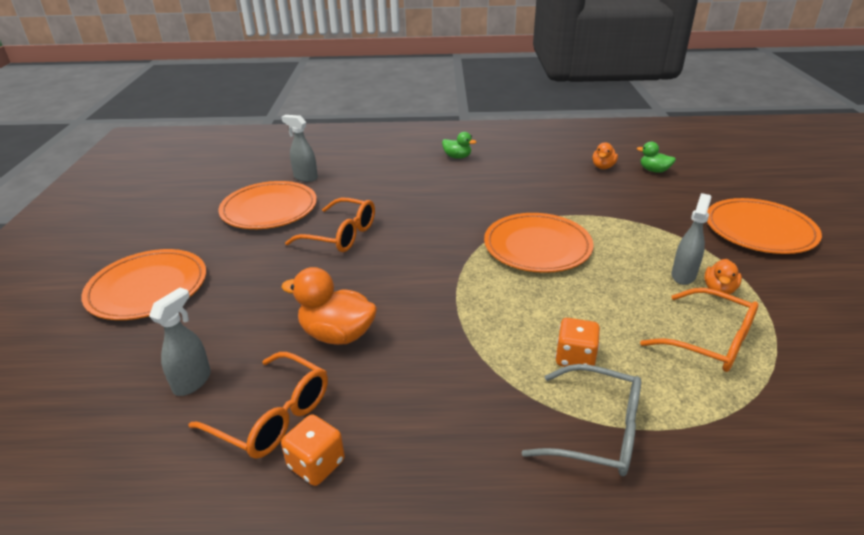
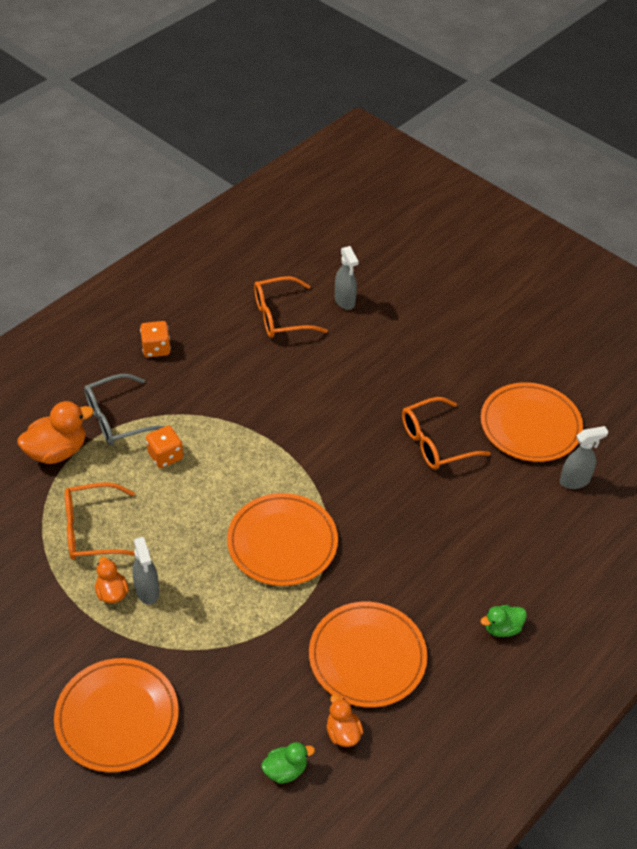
camera: 130 degrees right, 15 degrees up
(148, 288) = (471, 317): orange plate -> orange plate (367, 657)
(316, 464) = (231, 315): orange dice -> orange dice (156, 348)
(337, 334) = (315, 373): orange duck -> orange duck (57, 451)

